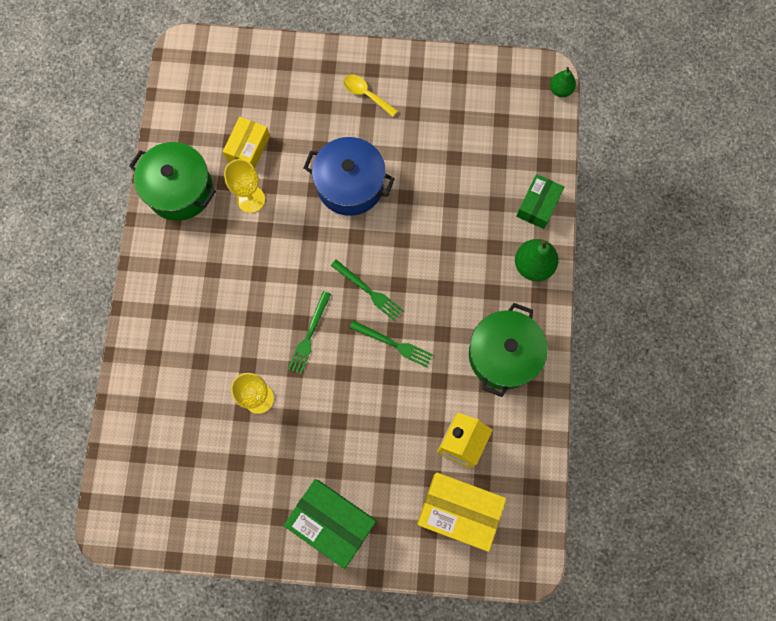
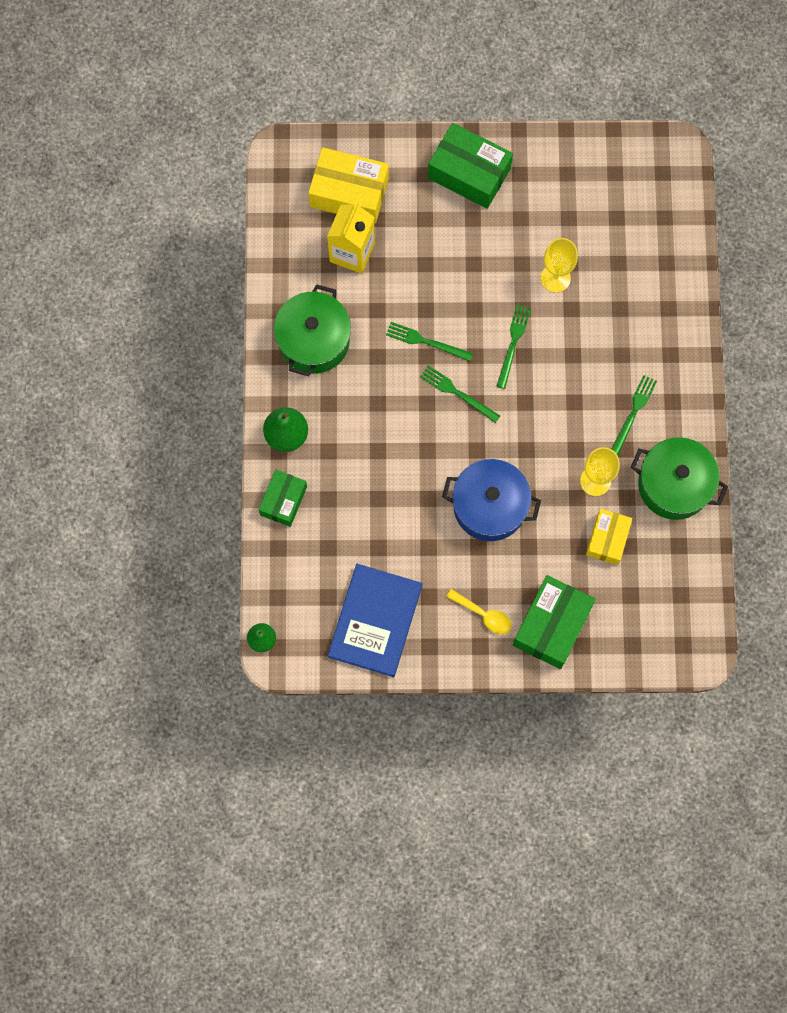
camera: 175 degrees right, 0 degrees up
(205, 258) = (633, 413): none -> green fork
(308, 81) = (552, 625): none -> green box
(461, 97) = (375, 621): none -> blue book

